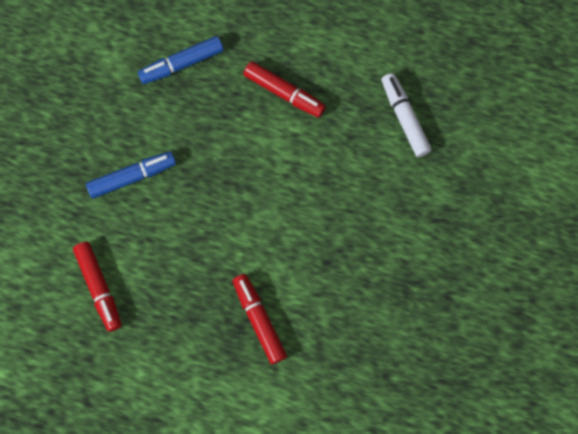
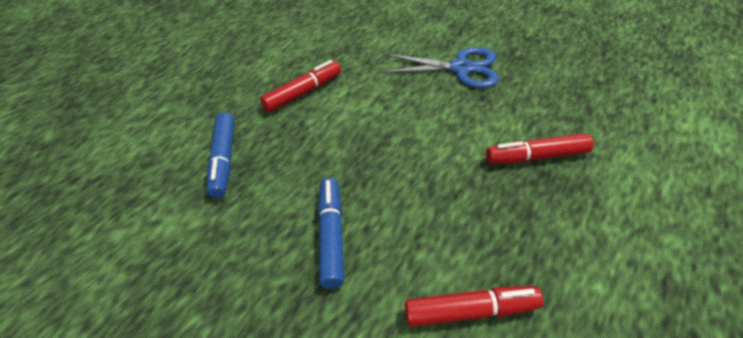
camera: 70 degrees left, 25 degrees down
(367, 233) = (461, 68): none -> blue scissors
(404, 118) = (365, 31): white marker -> none

